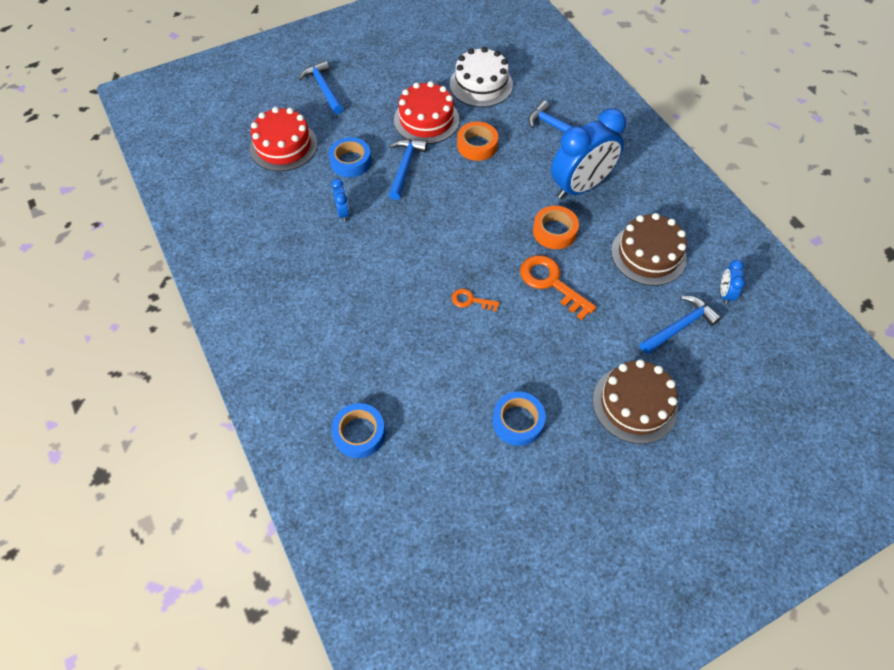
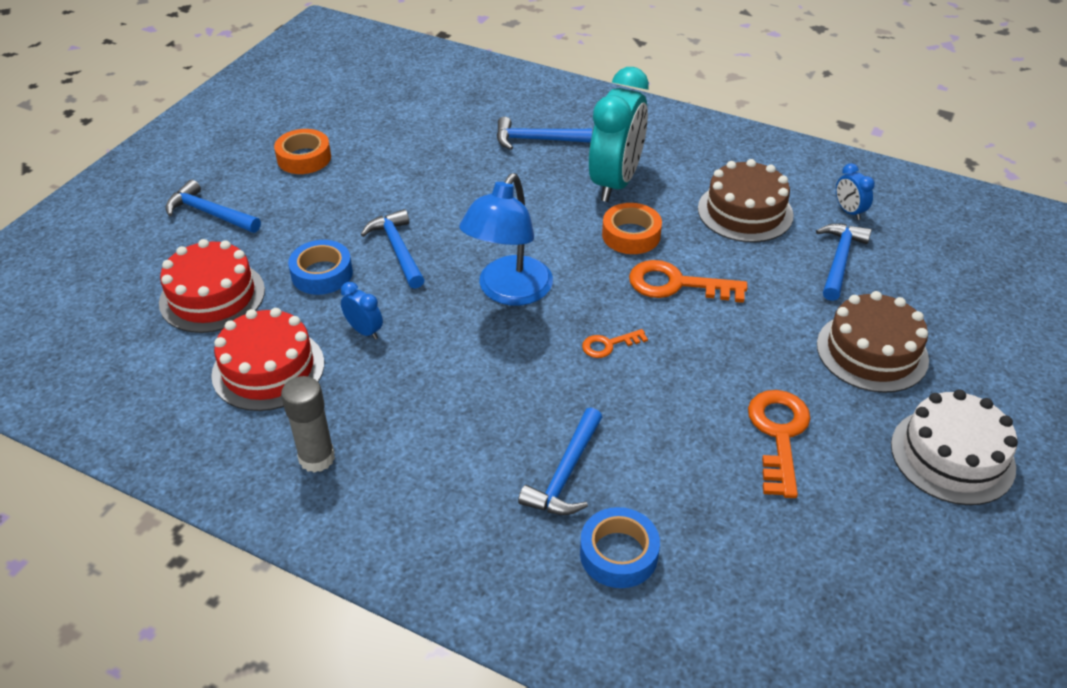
camera: 35 degrees left, 15 degrees down
(257, 278) = (317, 458): none -> grey glue stick
(373, 368) = (565, 474): none -> blue hammer
(426, 120) = (377, 192): red cake -> red cake (268, 369)
(444, 231) = (509, 292): none -> blue lamp
(477, 145) = (463, 192): orange tape -> orange tape (304, 158)
(481, 84) = (409, 133): white cake -> white cake (952, 456)
(518, 421) = (778, 435): blue tape -> orange key
(580, 187) = (615, 183): blue clock -> turquoise clock

